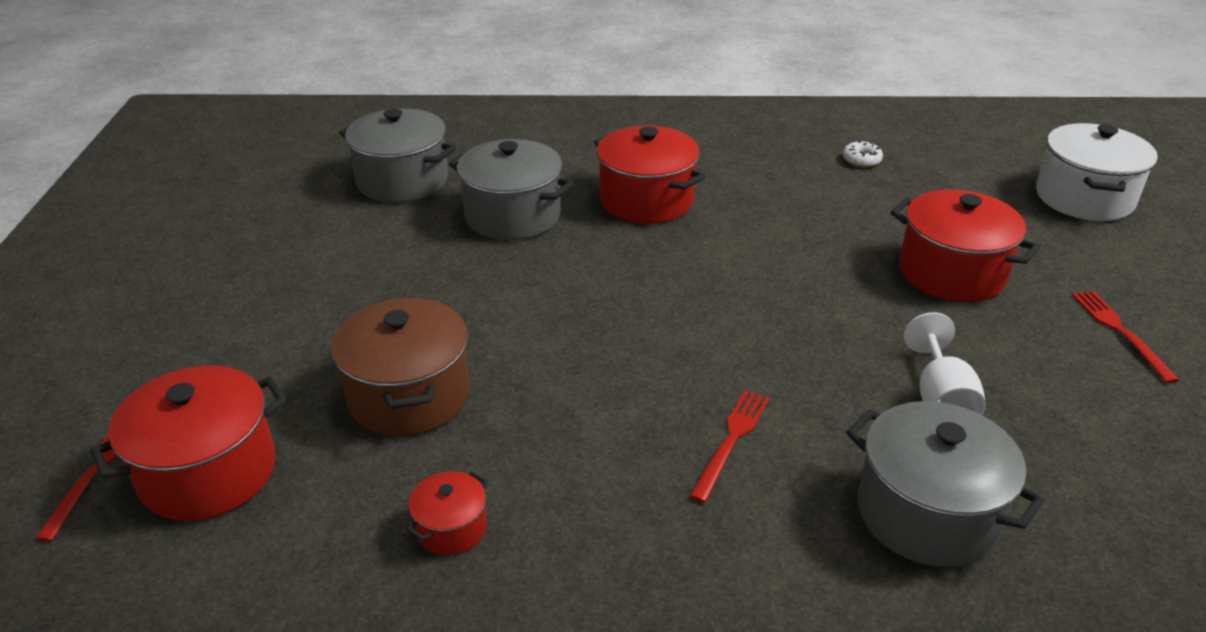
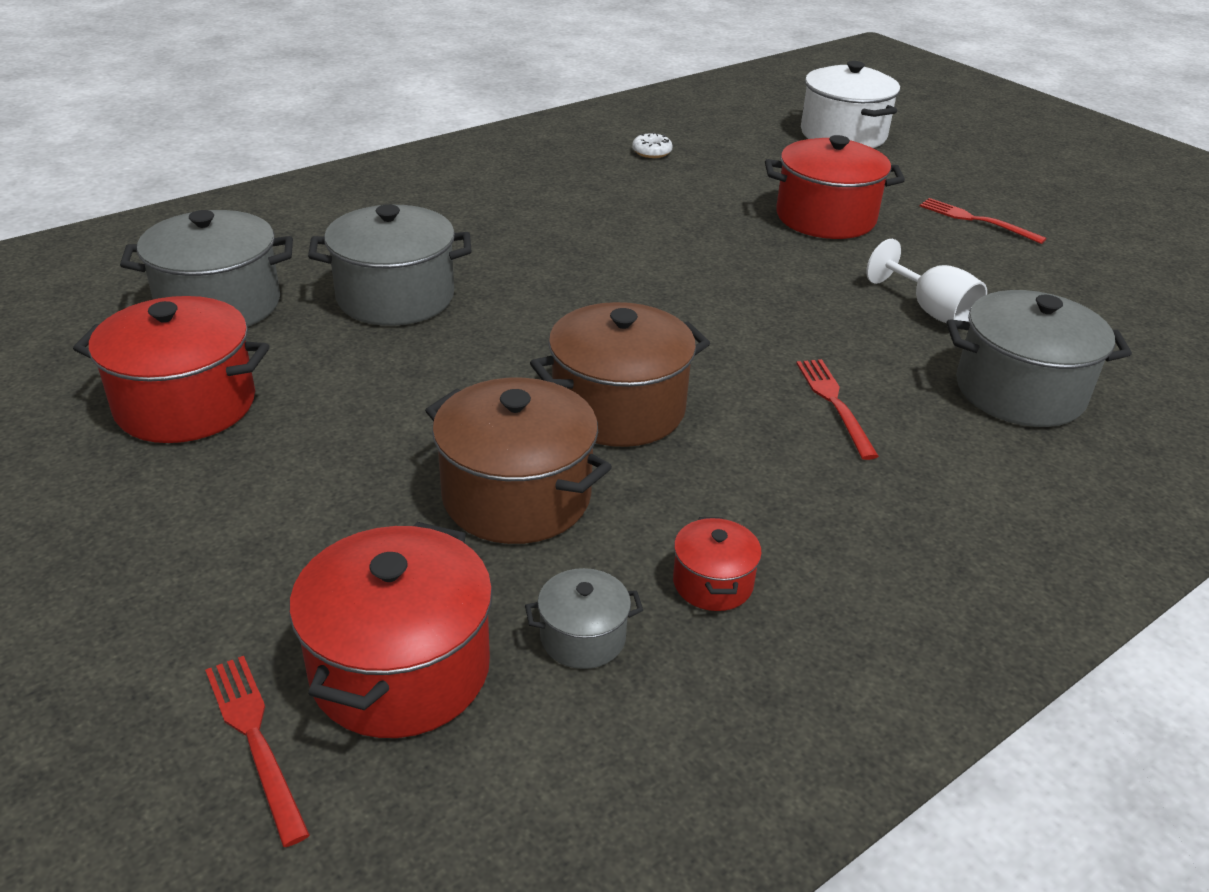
camera: 40 degrees left, 0 degrees up
(325, 515) = (583, 637): none -> grey pot
(556, 365) = (618, 409): none -> brown pot
(646, 200) = (511, 241): red pot -> red pot (185, 404)

